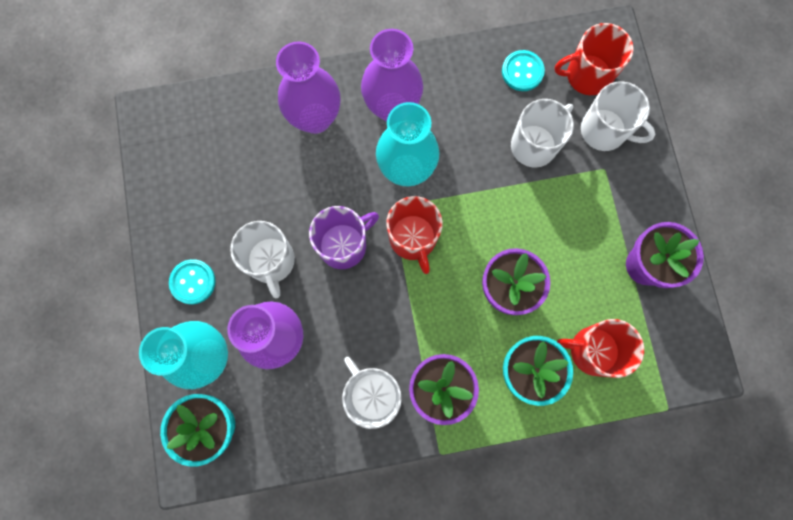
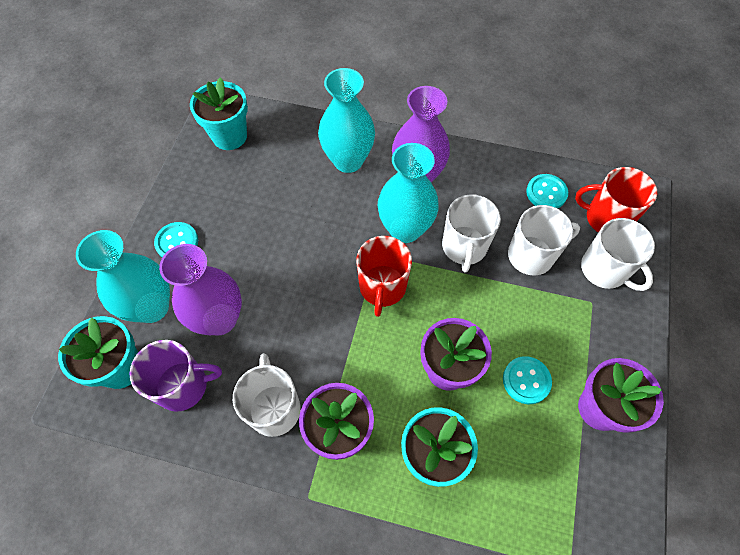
camera: 25 degrees right, 15 degrees down
(178, 143) = (229, 136): none -> turquoise flower pot
(271, 261) = (250, 254): white mug -> white mug (464, 247)
(315, 118) = (348, 160): purple vase -> turquoise vase
(344, 245) = (318, 267): purple mug -> purple mug (183, 386)
(576, 269) = (526, 380): none -> turquoise button
(592, 350) = (510, 468): red mug -> none

